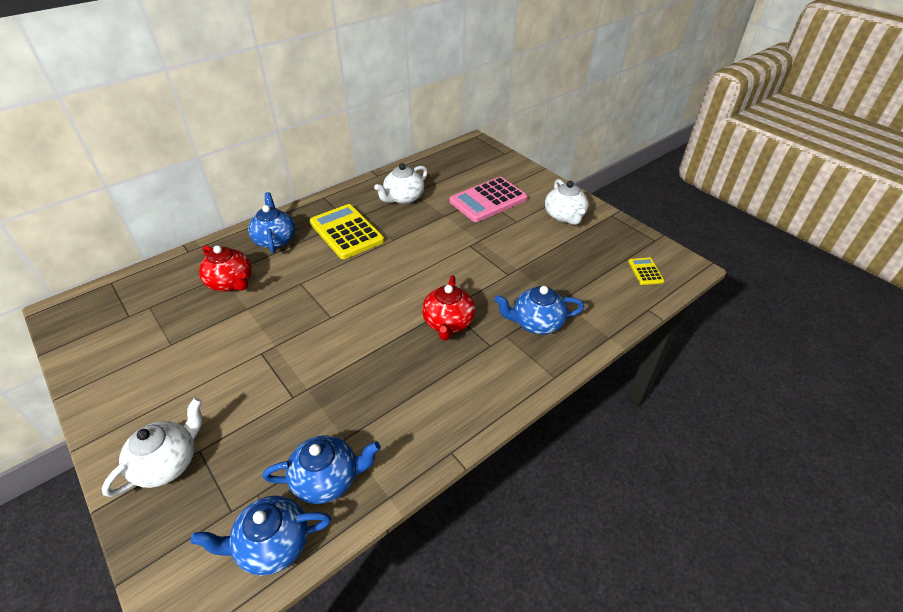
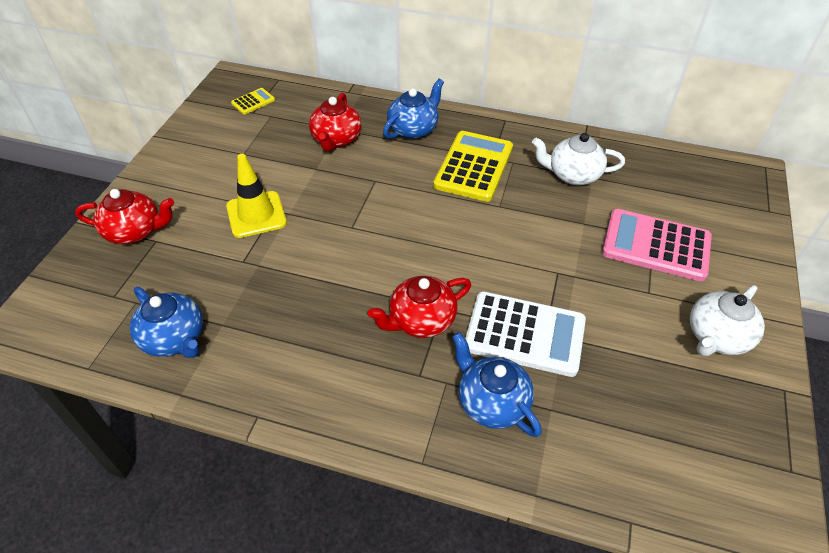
camera: 55 degrees right, 5 degrees up
(168, 463) = (134, 231): white teapot -> red teapot
(252, 366) = (256, 214): none -> yellow traffic cone
(273, 544) = (97, 341): blue teapot -> none
(501, 283) = (524, 334): none -> white calculator
(645, 271) = (706, 486): yellow calculator -> yellow calculator (253, 102)

